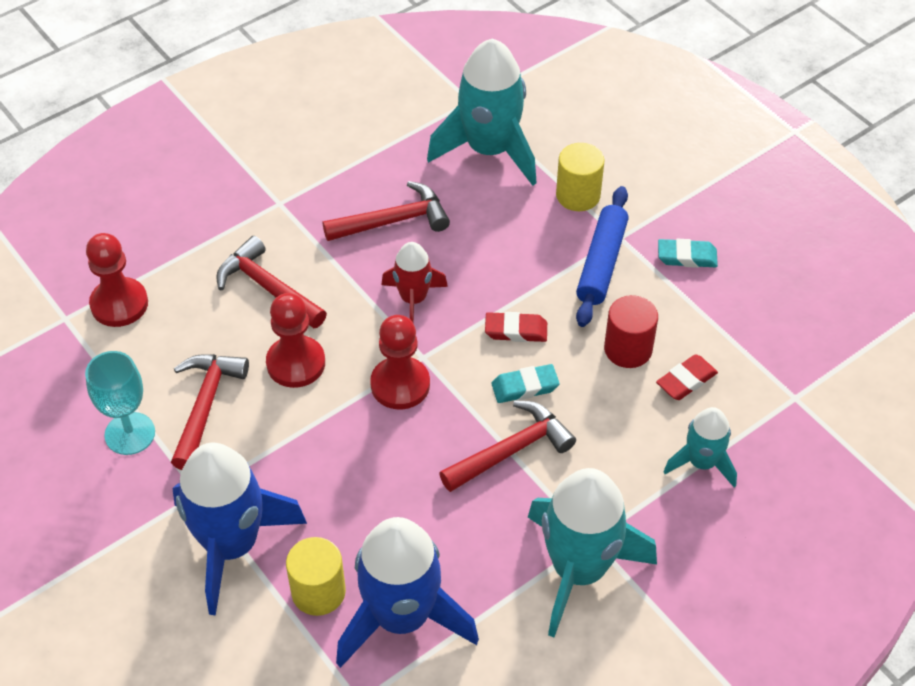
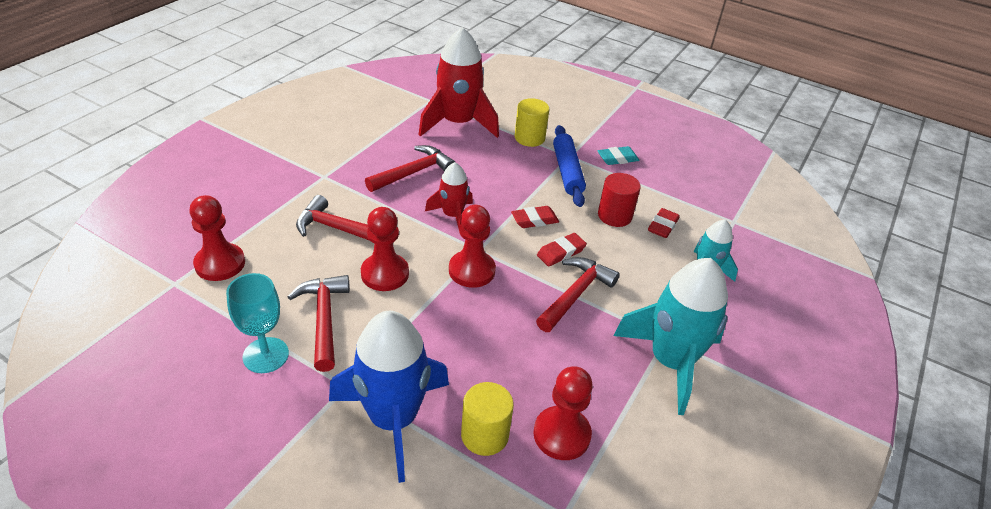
camera: 25 degrees left, 10 degrees down
(401, 616) = (561, 434): blue rocket -> red pawn
(489, 150) = (457, 123): turquoise rocket -> red rocket
(525, 387) = (561, 252): turquoise eraser -> red eraser

